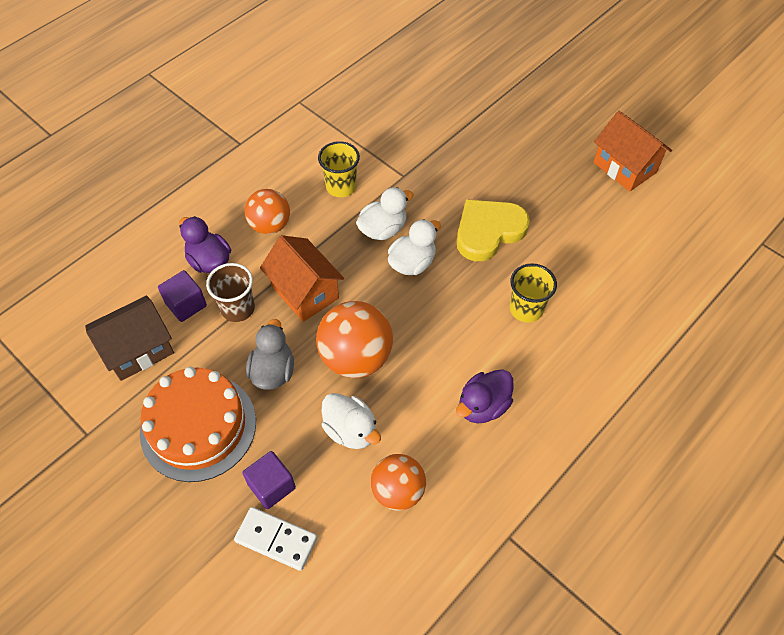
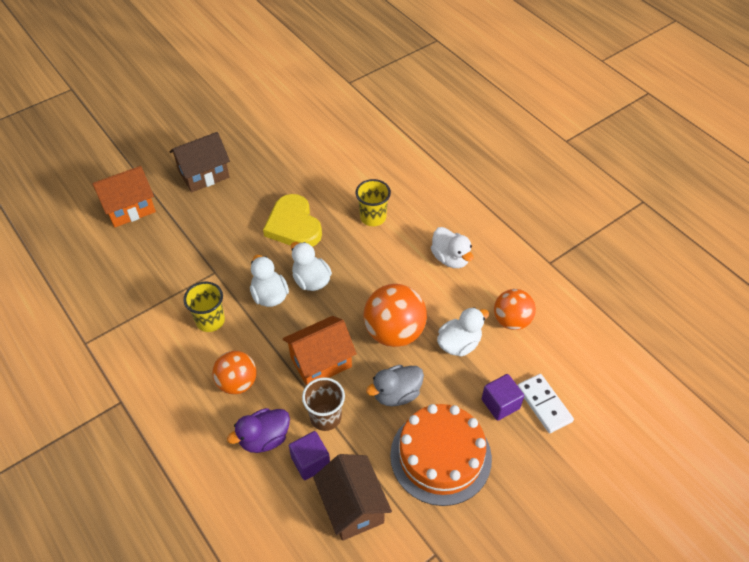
camera: 80 degrees left, 5 degrees down
(273, 371) = (396, 394): grey duck -> grey duck turned 45 degrees counterclockwise
(276, 539) = (544, 404): white domino -> white domino turned 60 degrees counterclockwise
(483, 406) = (450, 258): purple duck -> white duck
(538, 135) = (204, 174): none -> brown house
(624, 167) = (258, 132): orange house -> orange house (129, 208)

